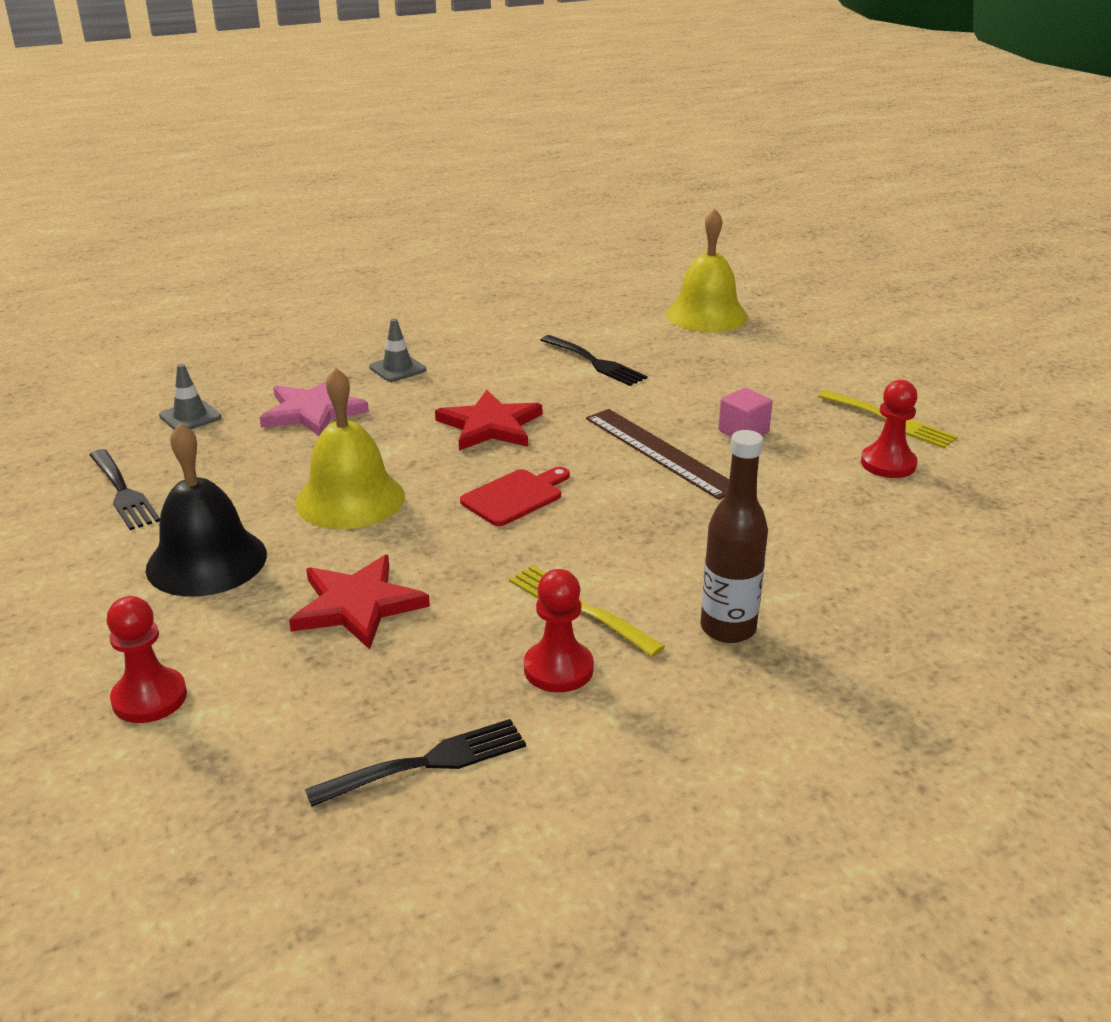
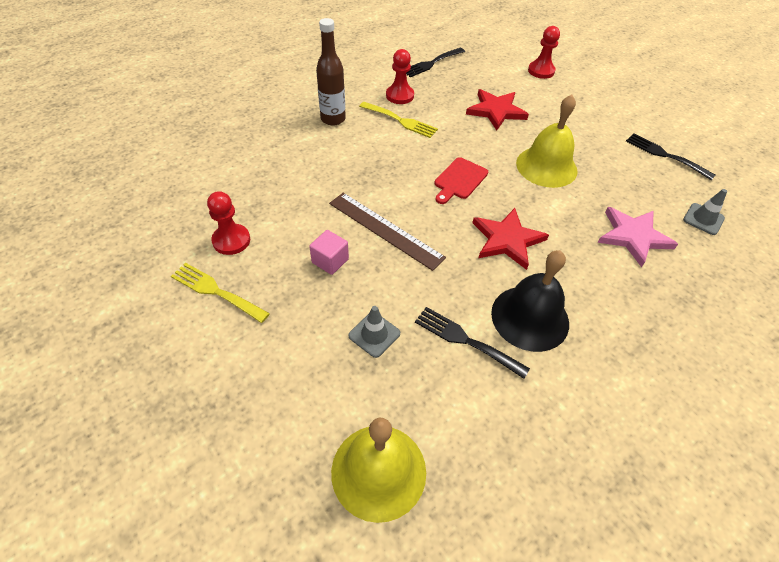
camera: 165 degrees right, 20 degrees up
(206, 561) = (580, 123): black bell -> black bell (530, 317)
(397, 369) = (619, 301): grey traffic cone -> grey traffic cone (374, 334)

